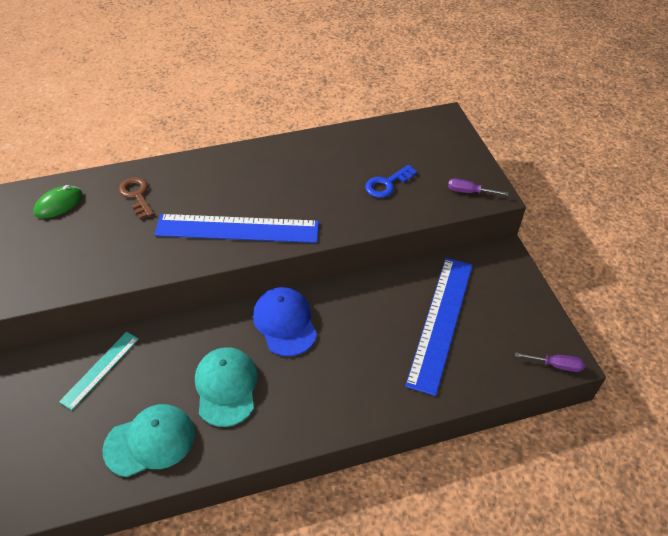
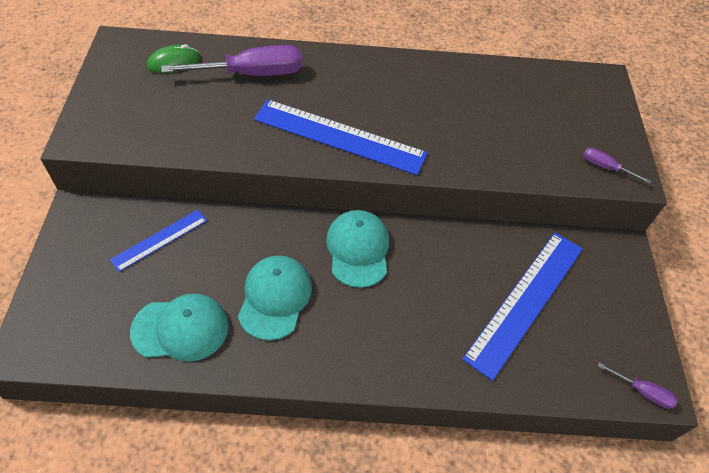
camera: 15 degrees right, 5 degrees up
(100, 369) = (159, 240): turquoise ruler -> blue ruler
(137, 195) = (251, 74): brown key -> purple screwdriver
(285, 322) = (358, 249): blue cap -> turquoise cap
(387, 184) = (515, 133): blue key -> none

